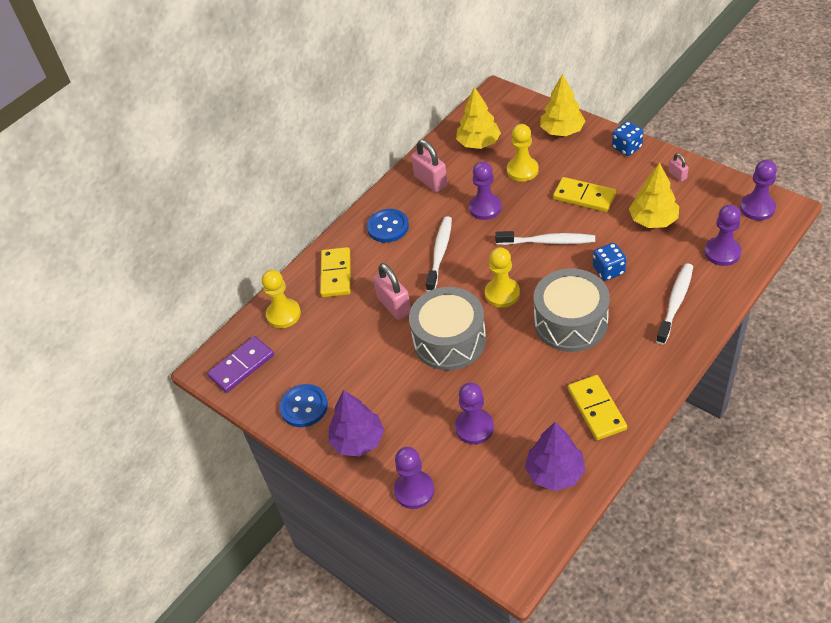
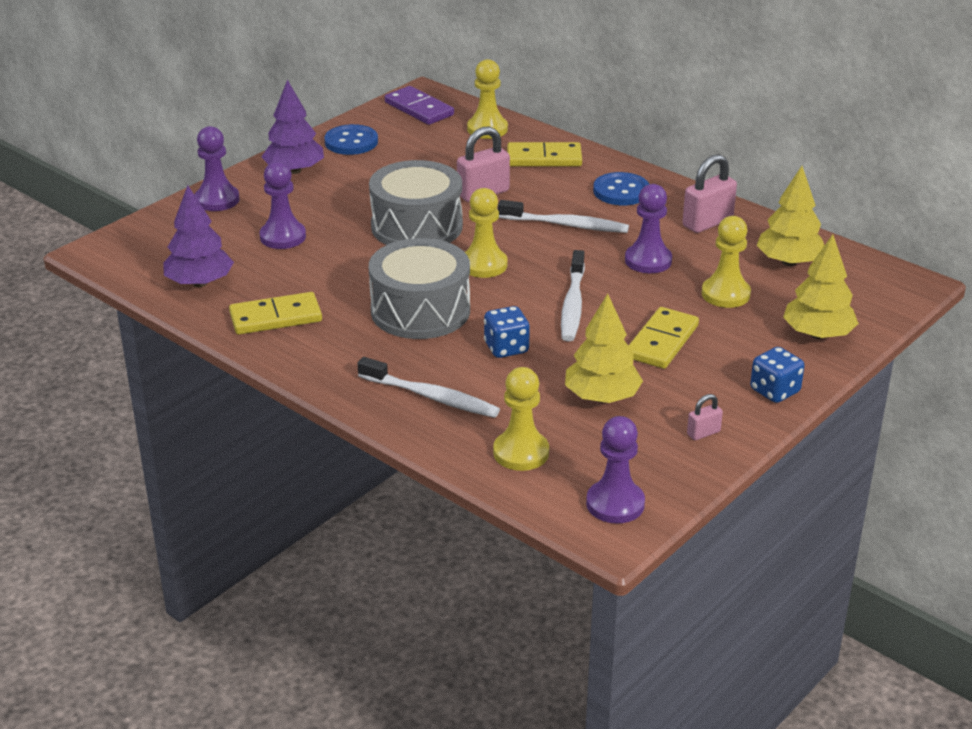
camera: 85 degrees right, 15 degrees down
(722, 252) = (521, 453): purple pawn -> yellow pawn

